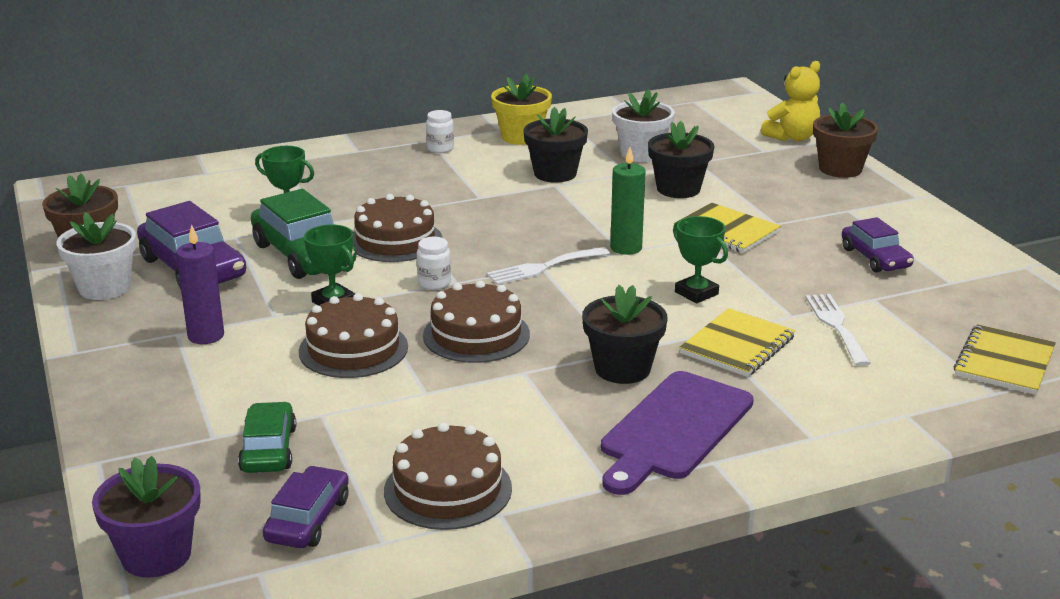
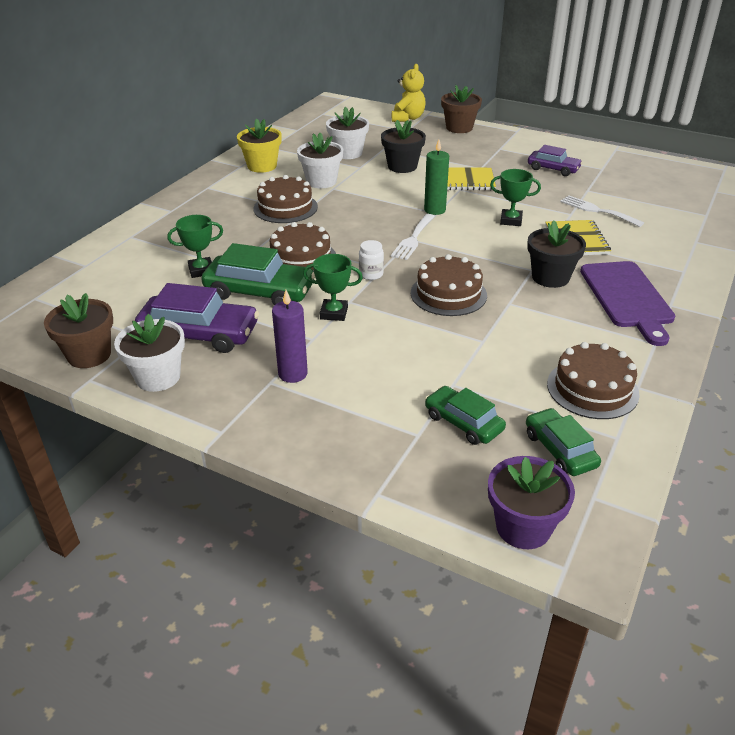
camera: 40 degrees left, 10 degrees up
(308, 519) = (560, 450): purple car -> green car
(353, 349) = (398, 336): brown cake -> brown cake (285, 207)
(440, 148) = (224, 190): white jar -> none
(555, 174) = (321, 181): black flower pot -> white flower pot
(1004, 362) = (685, 199): yellow notebook -> none

